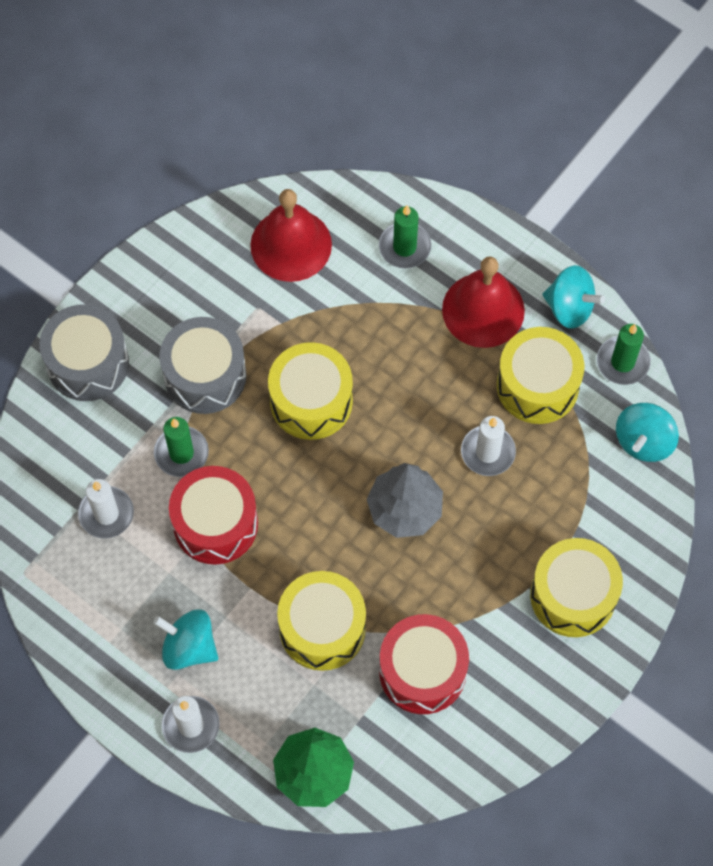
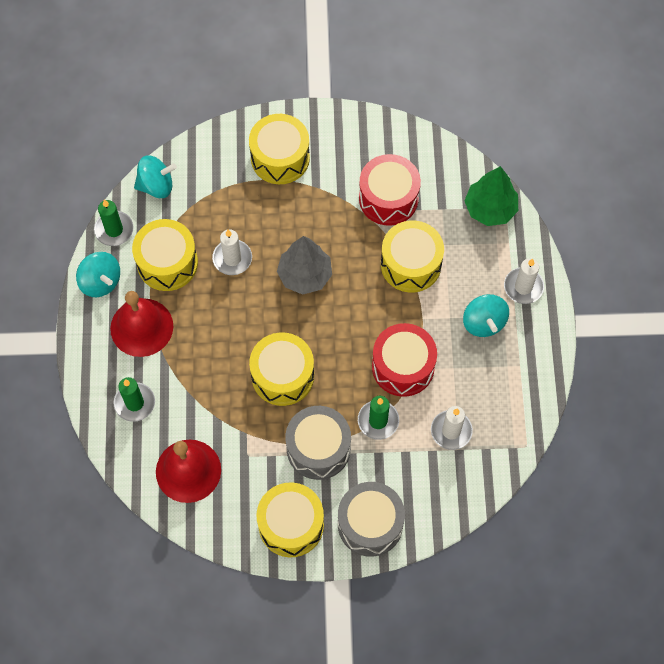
camera: 130 degrees left, 0 degrees up
(154, 294) = (291, 525): none -> yellow drum
(569, 307) = (101, 282): turquoise spinning top -> turquoise spinning top turned 150 degrees clockwise

